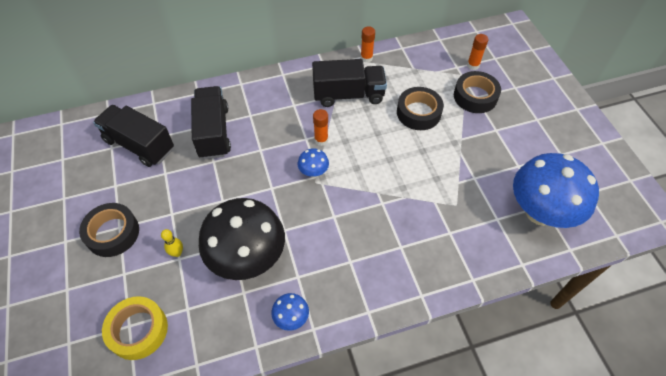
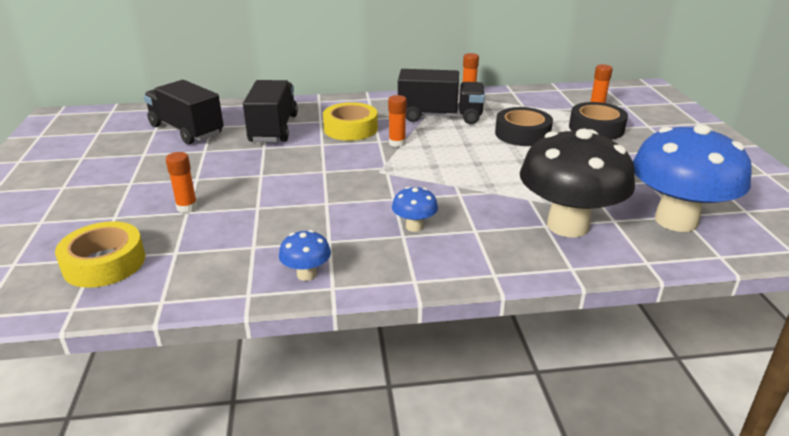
camera: 10 degrees right, 25 degrees down
(112, 233) = (120, 186): black tape -> none
(177, 253) = (187, 207): yellow bowling pin -> orange glue stick
(248, 258) = (271, 220): black mushroom -> black mushroom (567, 225)
(278, 124) = (350, 129): none -> yellow tape
(313, 172) = (379, 164): blue mushroom -> blue mushroom (414, 226)

